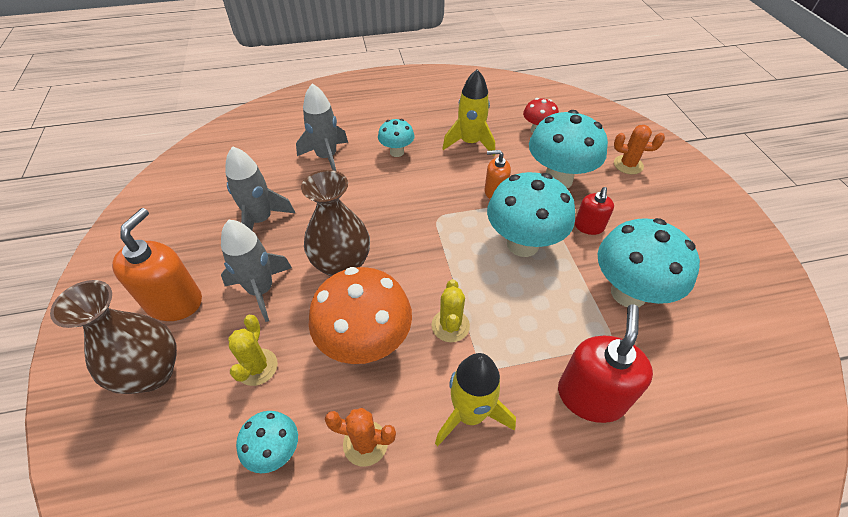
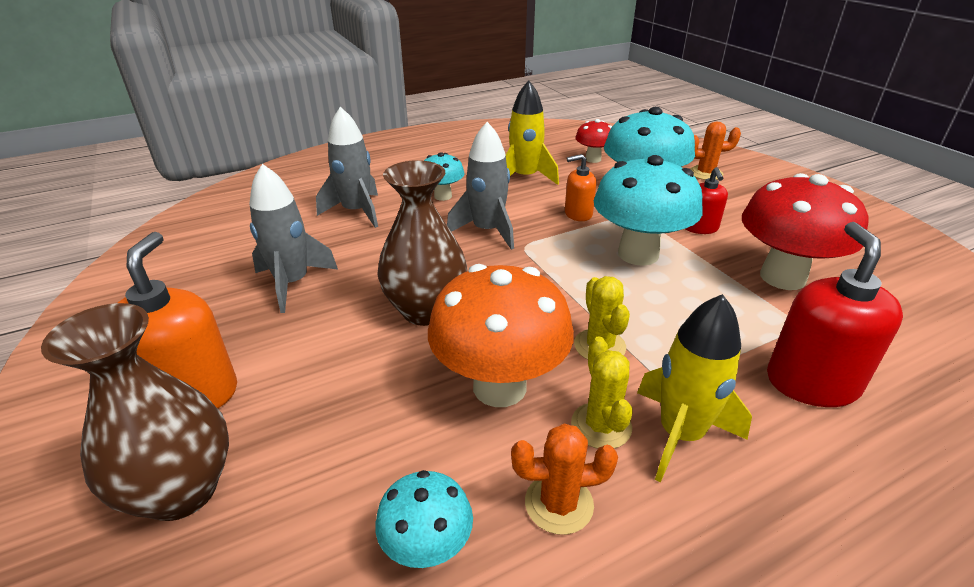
camera: 15 degrees left, 15 degrees down
(257, 367) = (353, 446): yellow cactus -> yellow cactus (601, 426)
(261, 290) = (323, 356): grey rocket -> grey rocket (487, 231)
(628, 293) = (782, 277): turquoise mushroom -> red mushroom

